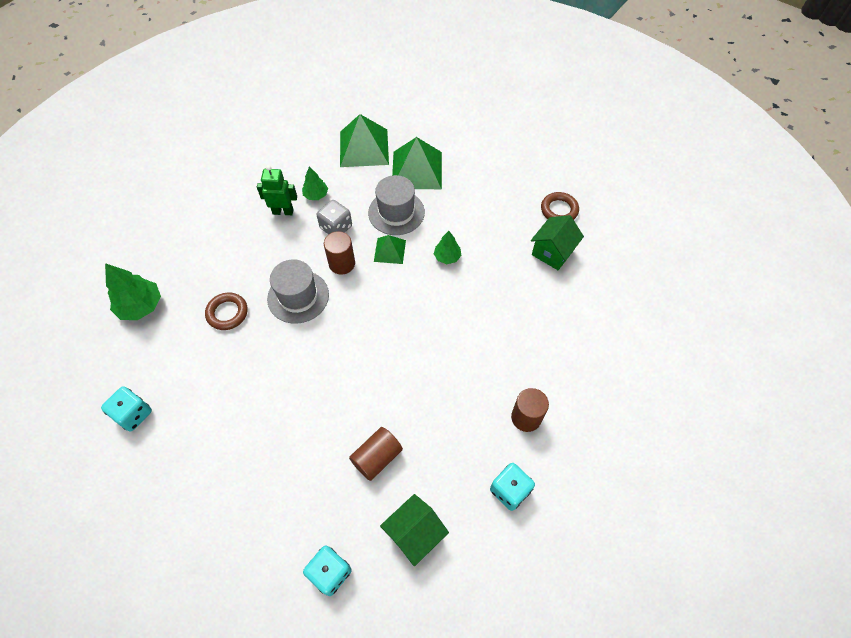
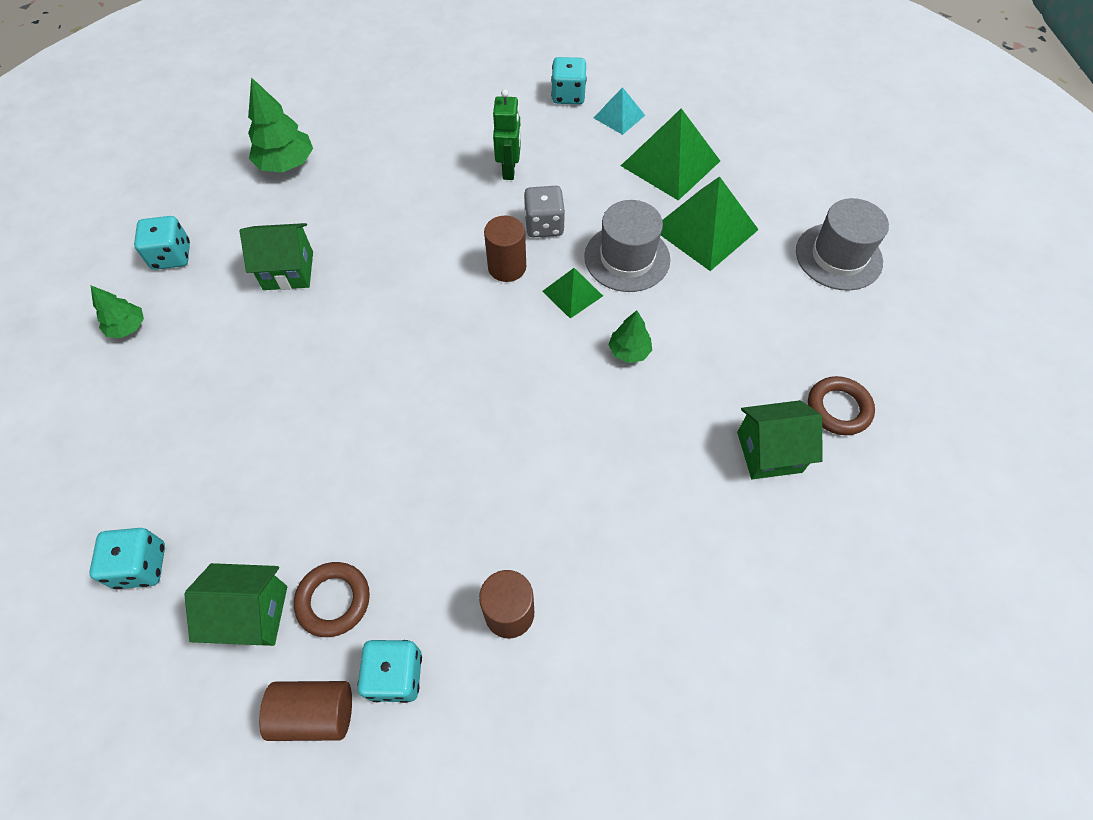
camera: 45 degrees right, 0 degrees up
(220, 362) = (288, 271): none -> green house
(227, 313) = (347, 229): brown ring -> brown ring (333, 600)
(268, 147) = (568, 95): none -> turquoise dice
(283, 211) = (509, 170): green robot -> green robot turned 45 degrees clockwise
(298, 296) = (426, 266): grey hat -> grey hat (838, 256)
(309, 140) = (619, 116): none -> turquoise pyramid
(316, 195) = (561, 177): green tree -> green tree (128, 327)
(377, 457) = (310, 497): brown cylinder -> brown cylinder (315, 713)

